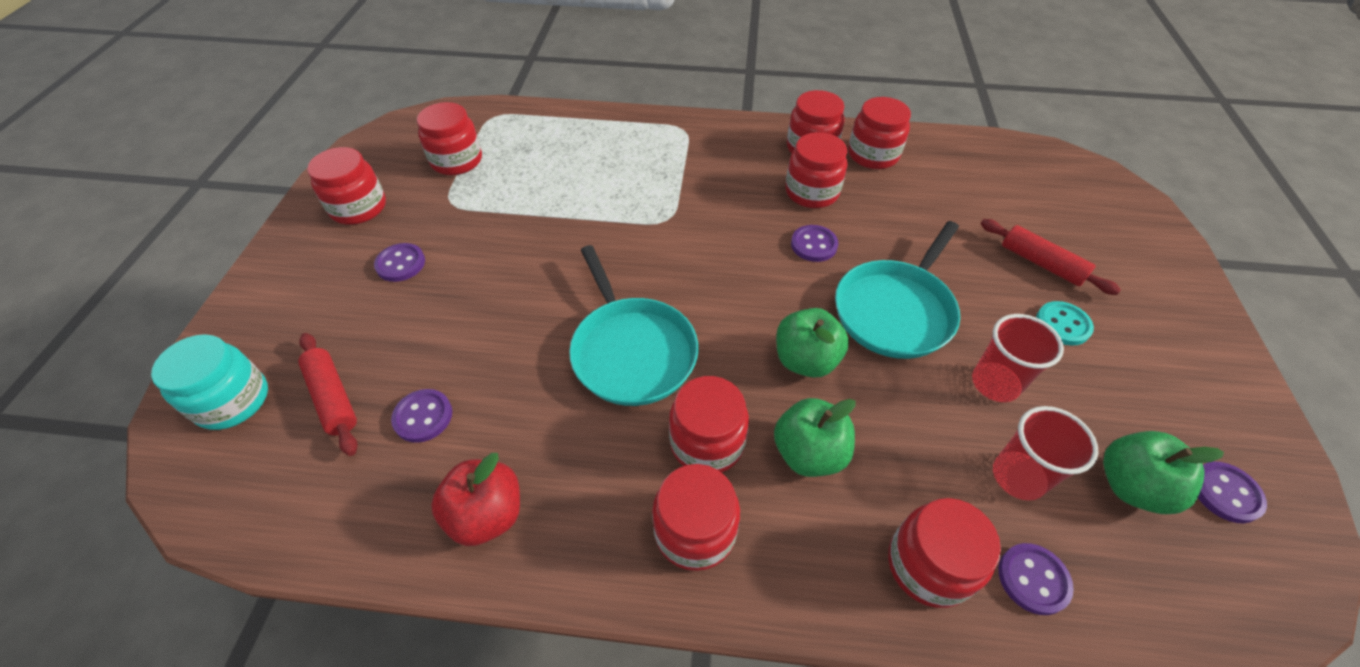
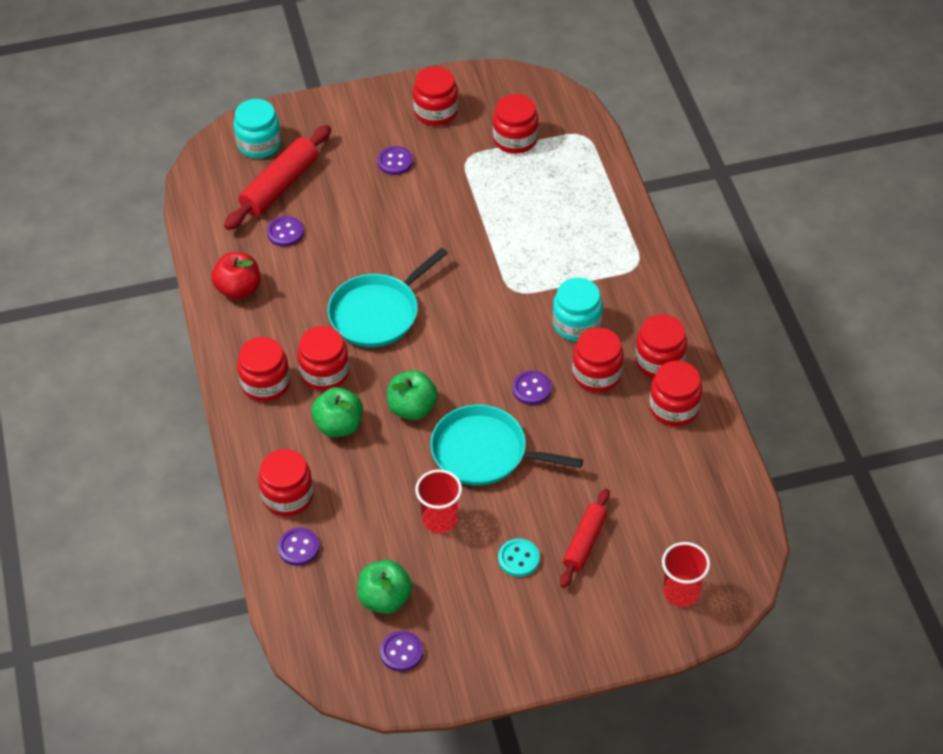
camera: 70 degrees right, 0 degrees up
(333, 397) = (280, 186): red rolling pin -> red rolling pin, size x1.55
(738, 187) = (576, 324): none -> turquoise jar
(1018, 477) = (367, 537): red cup -> red cup (681, 592)

